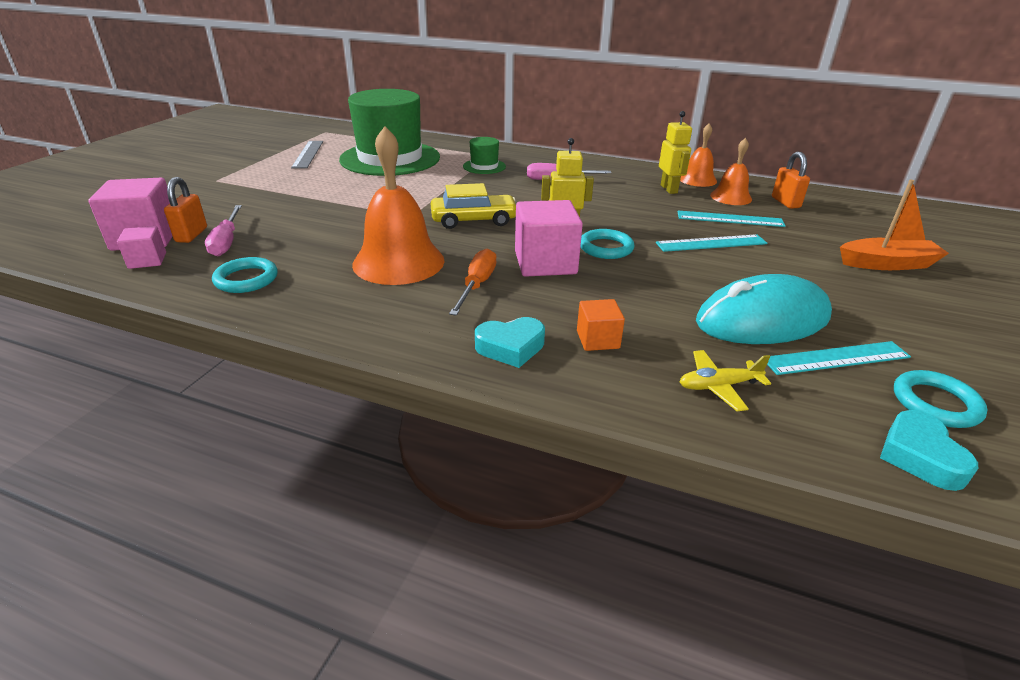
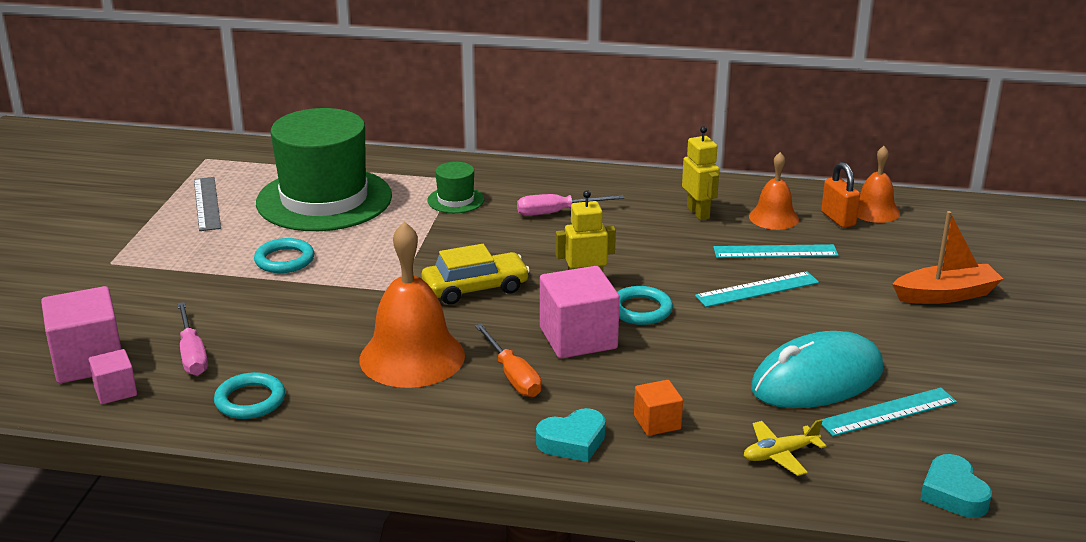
camera: 10 degrees left, 5 degrees down
(191, 235) = (142, 350): orange padlock -> none
(477, 285) = (512, 376): orange screwdriver -> orange screwdriver turned 150 degrees clockwise
(697, 179) = (730, 193): orange bell -> orange bell (874, 211)
(935, 403) = (973, 445): turquoise ring -> turquoise ring (284, 260)

